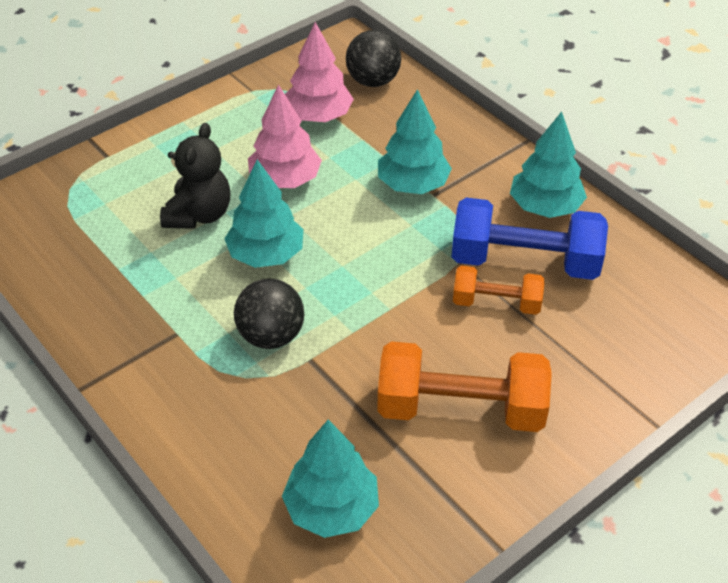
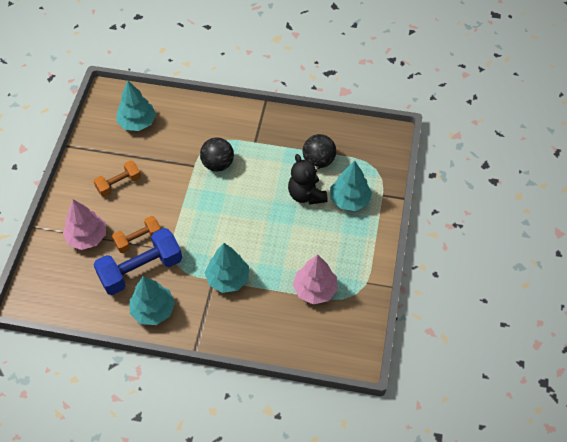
camera: 140 degrees right, 10 degrees up
(266, 255) = (257, 196): turquoise tree -> turquoise tree (349, 200)
(285, 180) = (289, 239): pink tree -> pink tree (87, 237)
(373, 81) = (312, 337): black ball -> black ball (318, 161)
(460, 409) = (119, 184): orange dumbbell -> orange dumbbell, size x0.58

